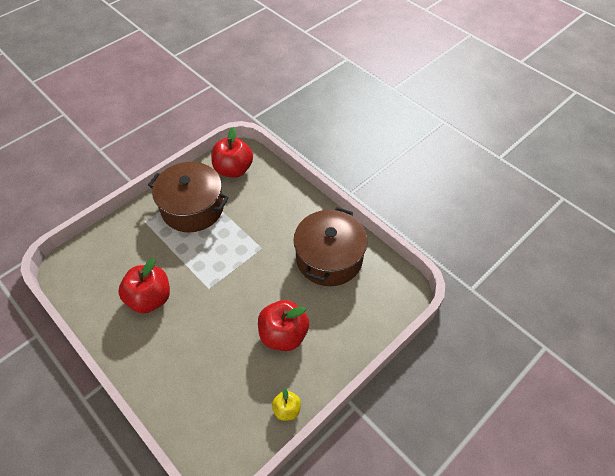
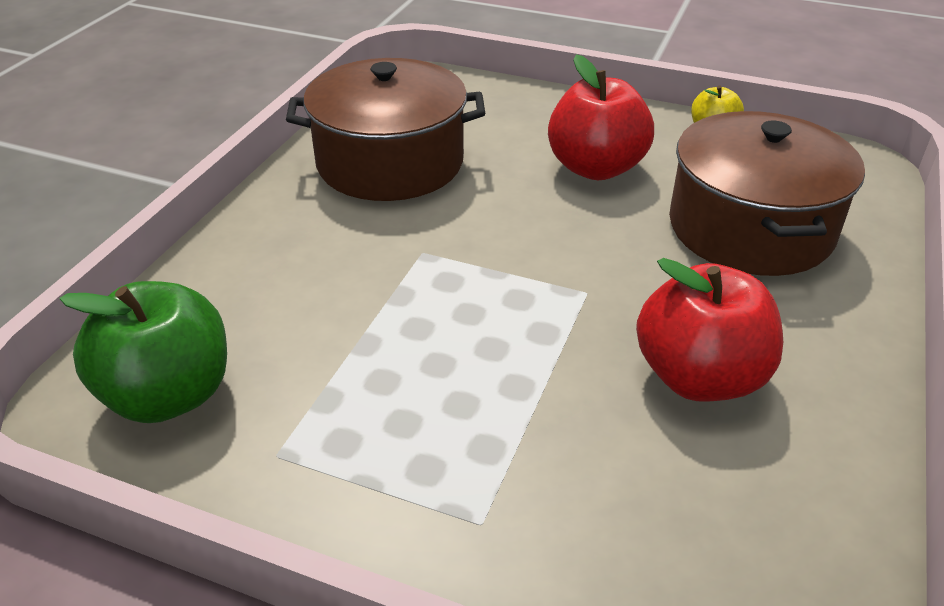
camera: 115 degrees left, 15 degrees down
(192, 208) = (365, 425): brown pot -> brown pot (750, 228)
(233, 169) = (169, 395): red apple -> green apple

